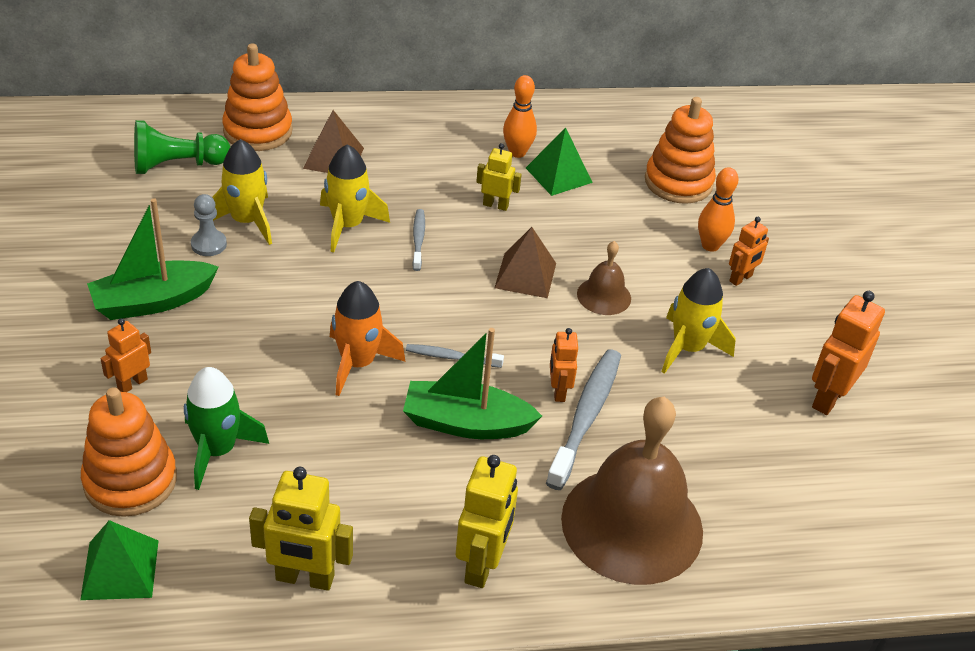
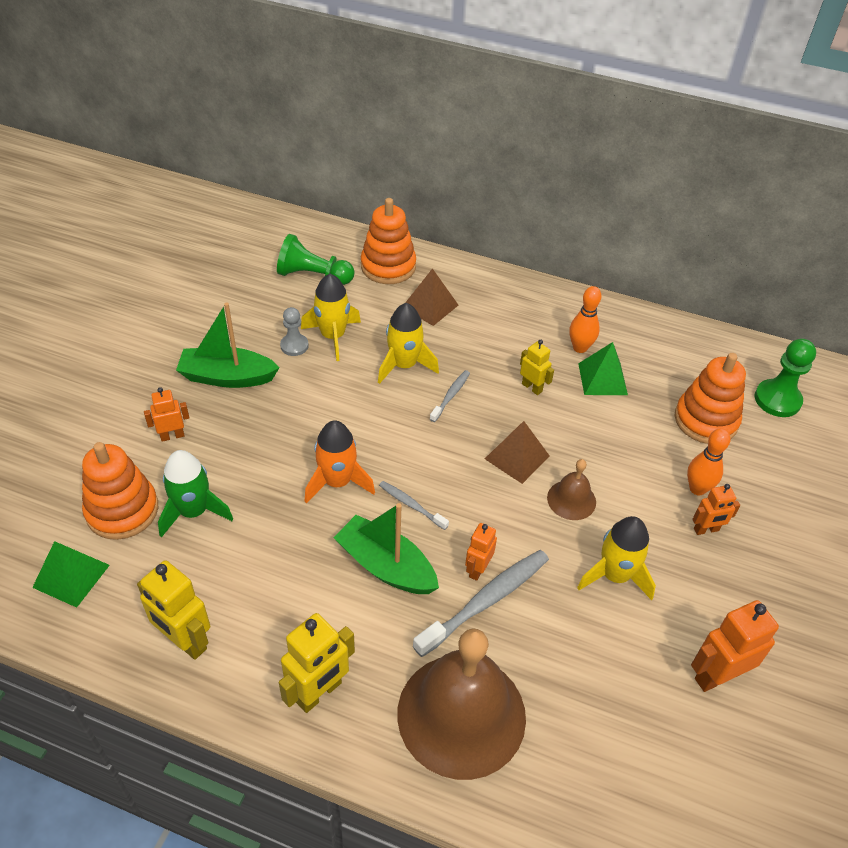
camera: 30 degrees right, 5 degrees up
(729, 143) = (777, 400): none -> green pawn

